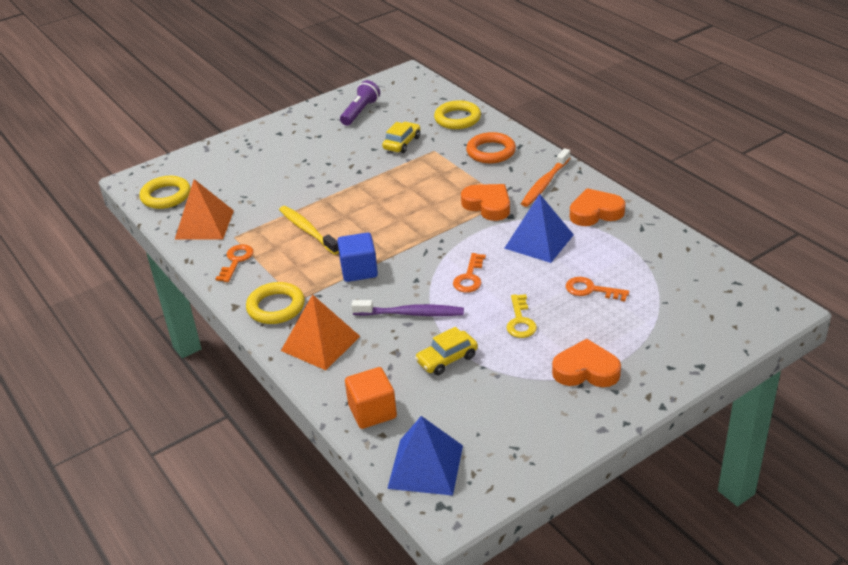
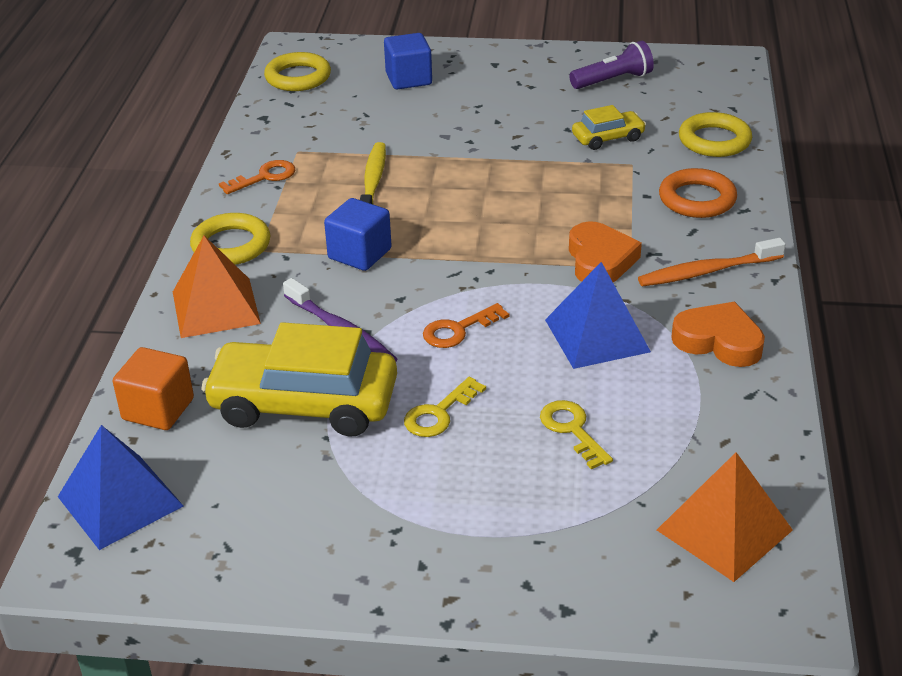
camera: 40 degrees right, 0 degrees up
(204, 224) = (290, 124): orange pyramid -> orange pyramid (724, 530)
(240, 164) = (408, 79): none -> blue cube
(447, 359) = (304, 404): yellow car -> yellow car, size x2.03
(586, 370) = (425, 518): orange heart -> none
(591, 290) = (572, 430): orange key -> yellow key

